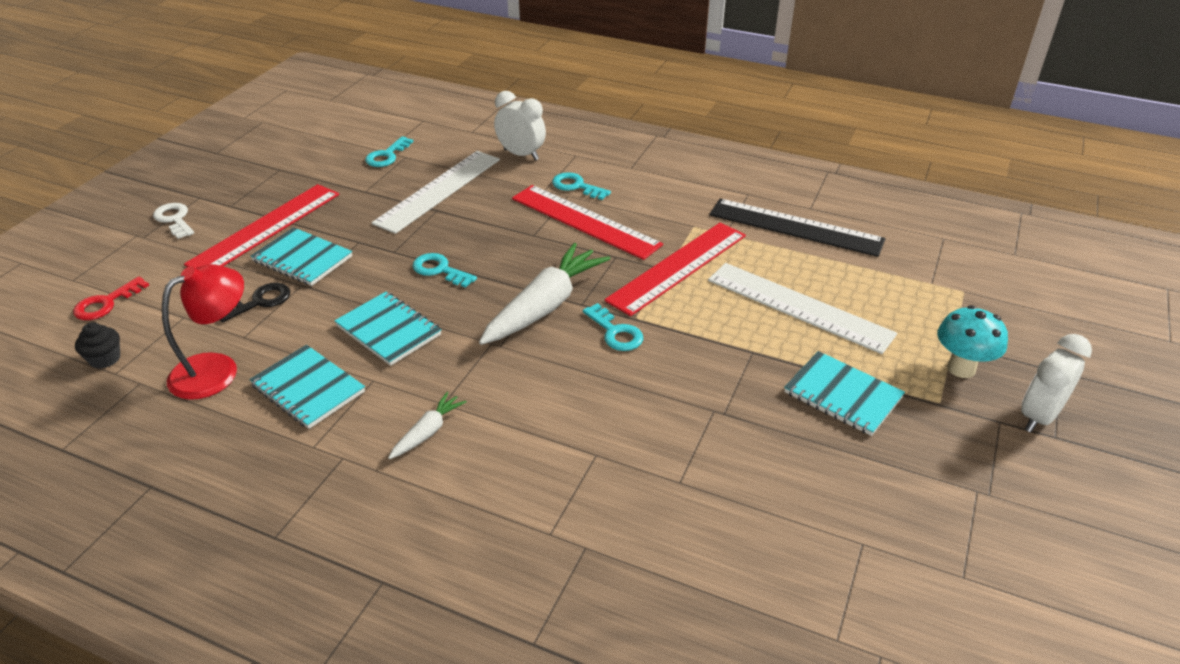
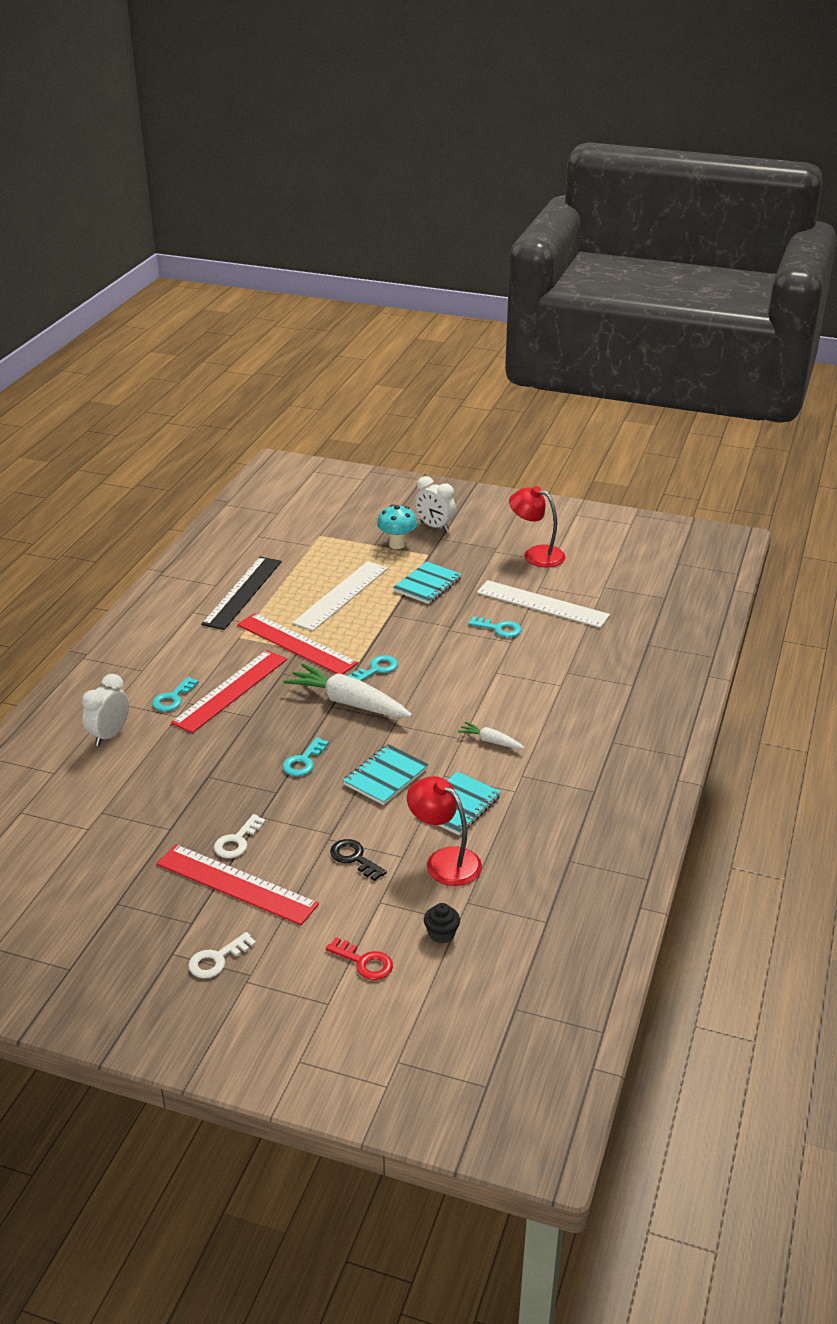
camera: 95 degrees left, 5 degrees down
(302, 259) = (289, 846): turquoise notebook -> none
(327, 228) = (237, 841): none -> white key
(387, 156) = (98, 825): turquoise key -> turquoise key (499, 628)
(438, 190) = (173, 779): white ruler -> white ruler (542, 604)
(982, 553) = (536, 554): none -> red lamp

